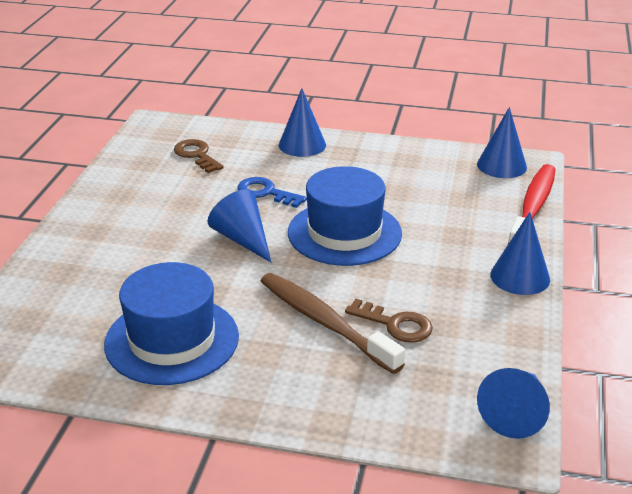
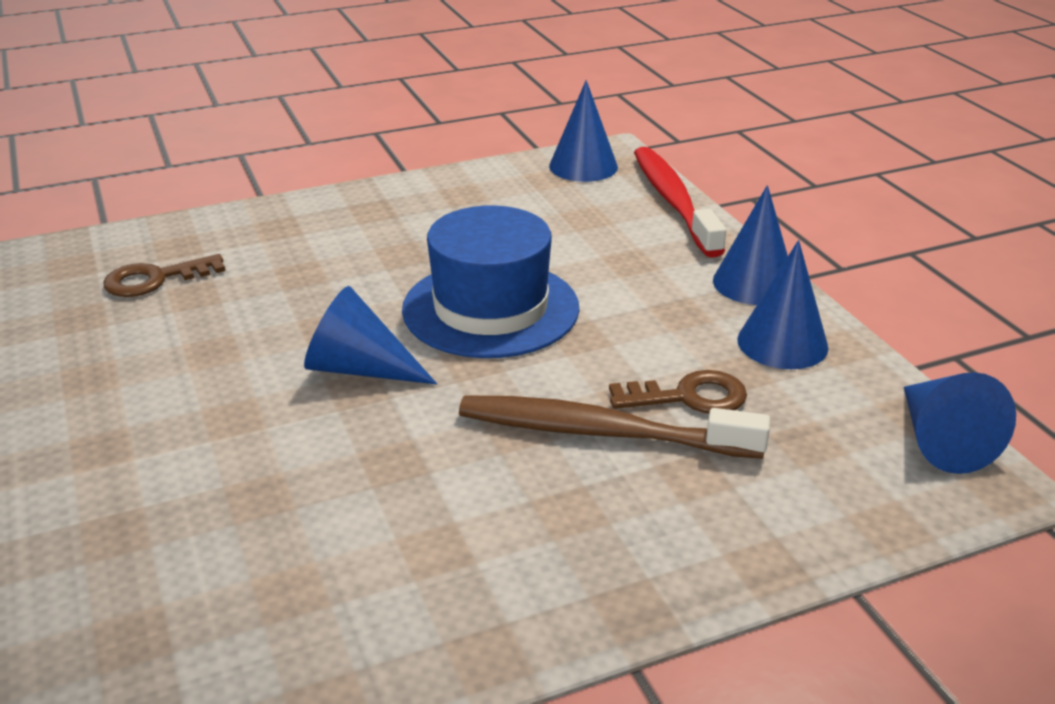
camera: 35 degrees left, 0 degrees up
(172, 340) = (417, 555): blue hat -> none
(196, 155) = (156, 279): brown key -> brown key turned 45 degrees counterclockwise
(266, 193) = (322, 295): blue key -> none
(302, 145) = (302, 218): blue cone -> blue cone (782, 343)

